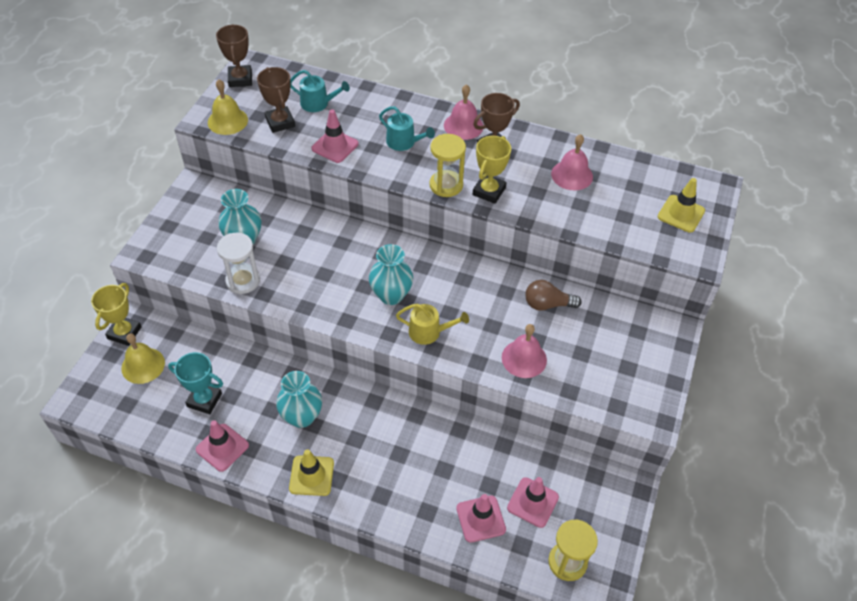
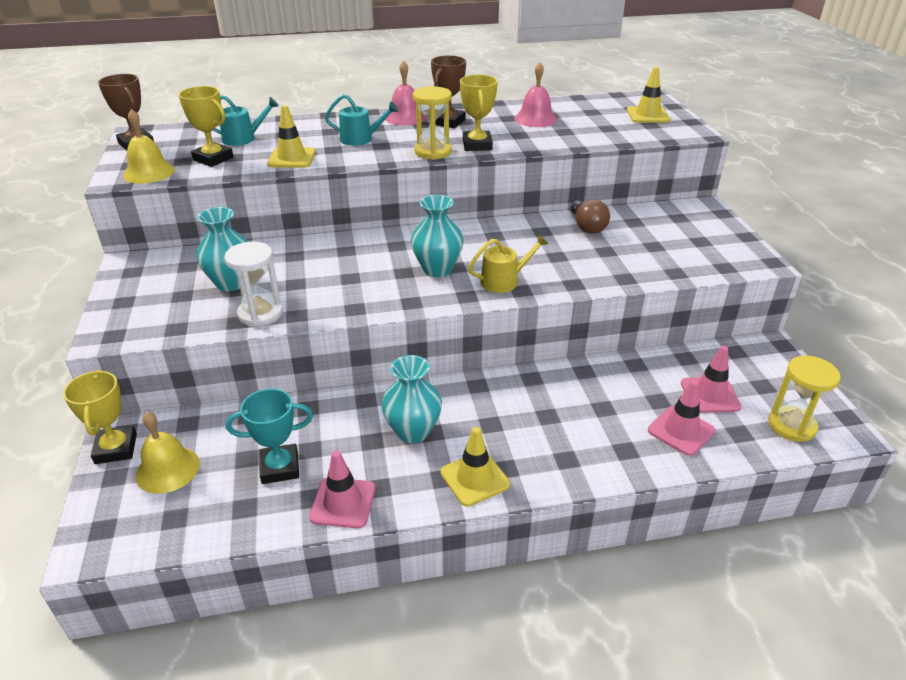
camera: 30 degrees left, 15 degrees down
(280, 122) = (213, 159): brown trophy -> yellow trophy
(335, 146) = (292, 158): pink traffic cone -> yellow traffic cone
(524, 358) = (611, 267): pink bell -> none
(547, 304) = (587, 227): brown light bulb -> brown light bulb turned 75 degrees counterclockwise

